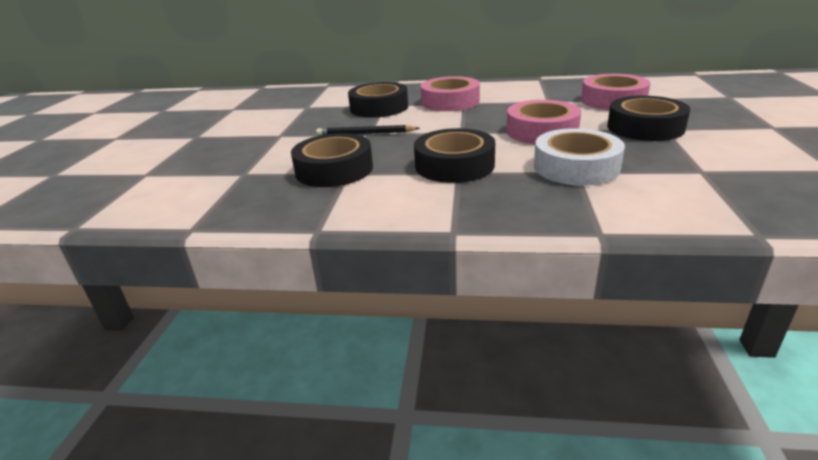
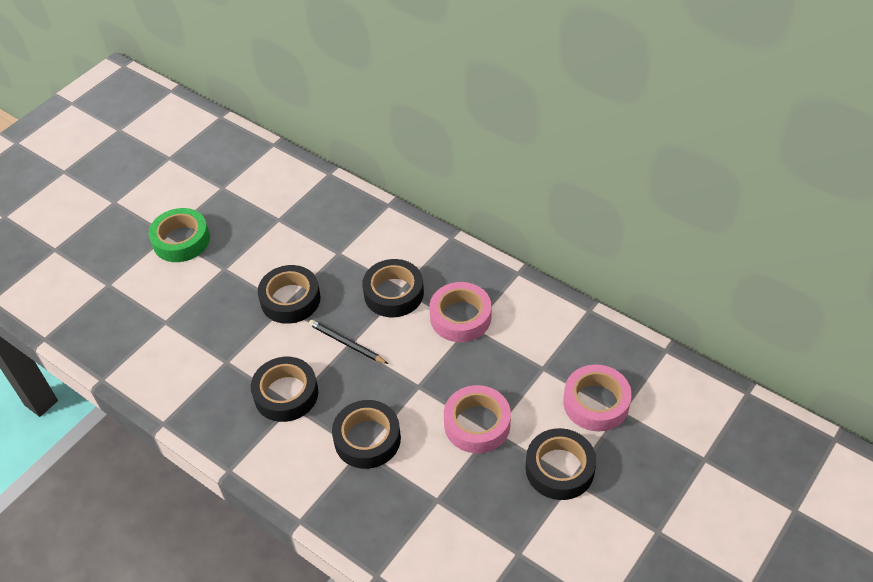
camera: 30 degrees right, 20 degrees up
(134, 136) = (181, 240): none -> green tape
(283, 131) = (290, 299): none -> black tape
(576, 167) = (443, 494): white tape -> none

